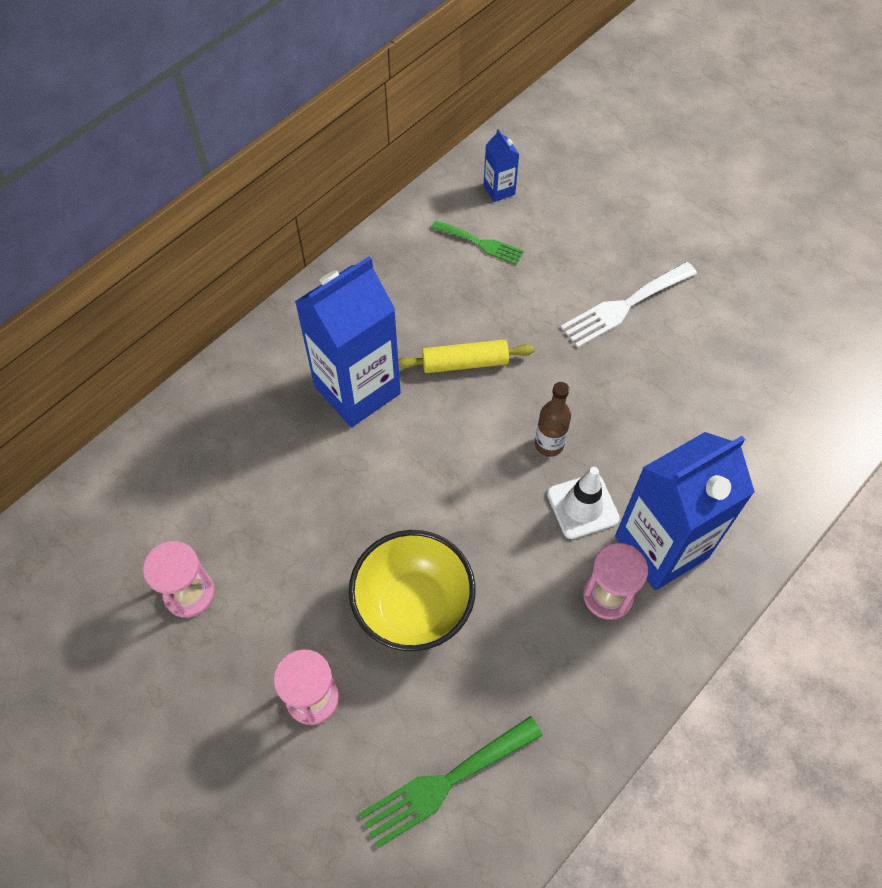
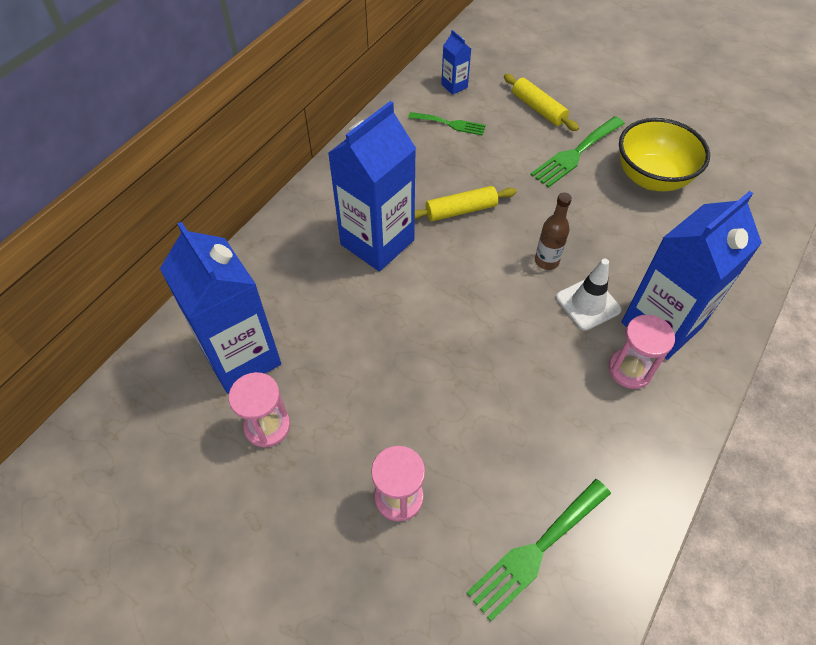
camera: 10 degrees left, 5 degrees down
(177, 508) = (241, 357): none -> blue carton
(413, 607) = (468, 405): yellow bowl -> yellow bowl (651, 178)
(595, 237) = (538, 109): none -> yellow rolling pin
(624, 306) = (575, 154): white fork -> green fork

